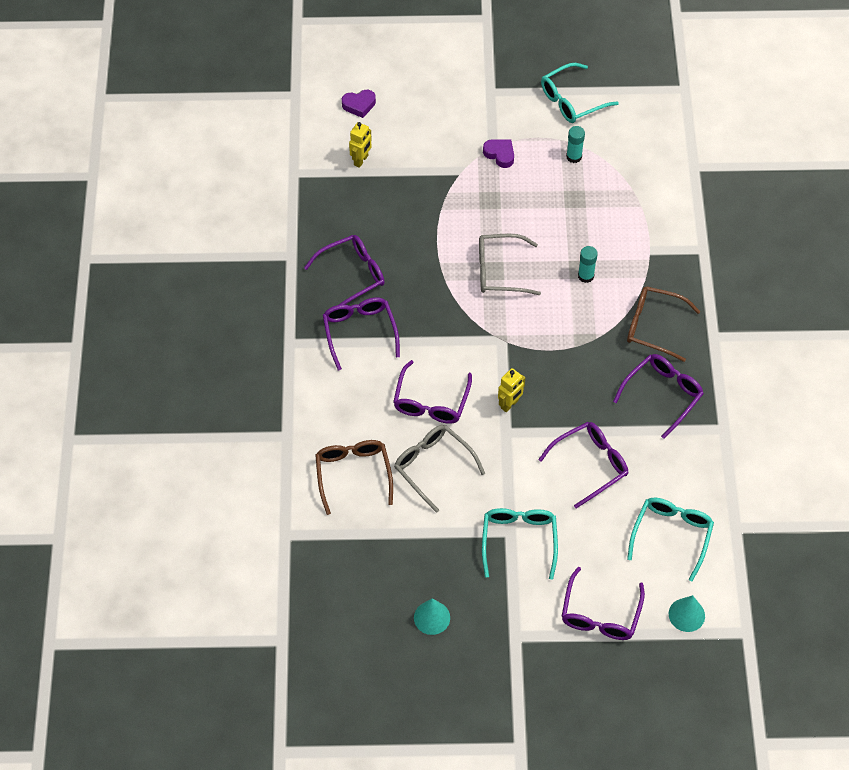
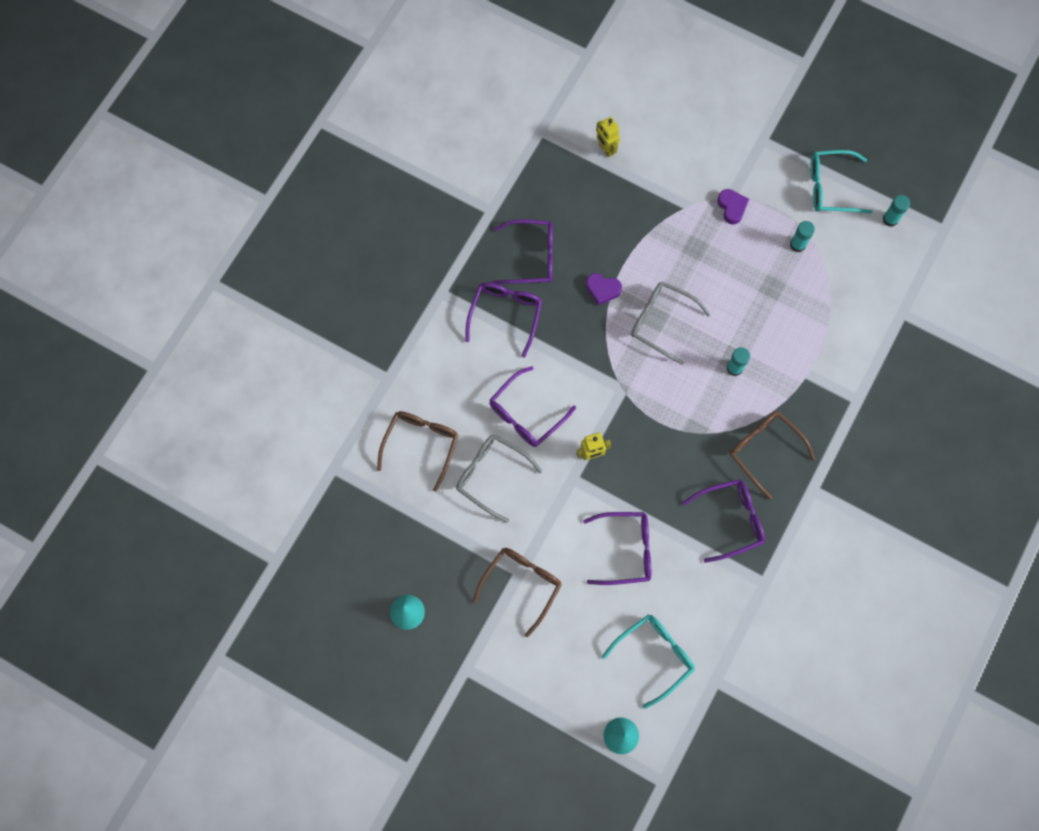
camera: 30 degrees right, 15 degrees up
(359, 105) = (637, 93): purple heart -> purple heart (602, 290)
(361, 160) = (606, 149): yellow robot -> yellow robot turned 90 degrees clockwise
(433, 466) = (491, 475): grey glasses -> grey glasses turned 45 degrees counterclockwise
(519, 541) = (521, 585): turquoise glasses -> brown glasses
(600, 614) = (548, 691): purple glasses -> none
(636, 102) = (890, 219): none -> turquoise glue stick

